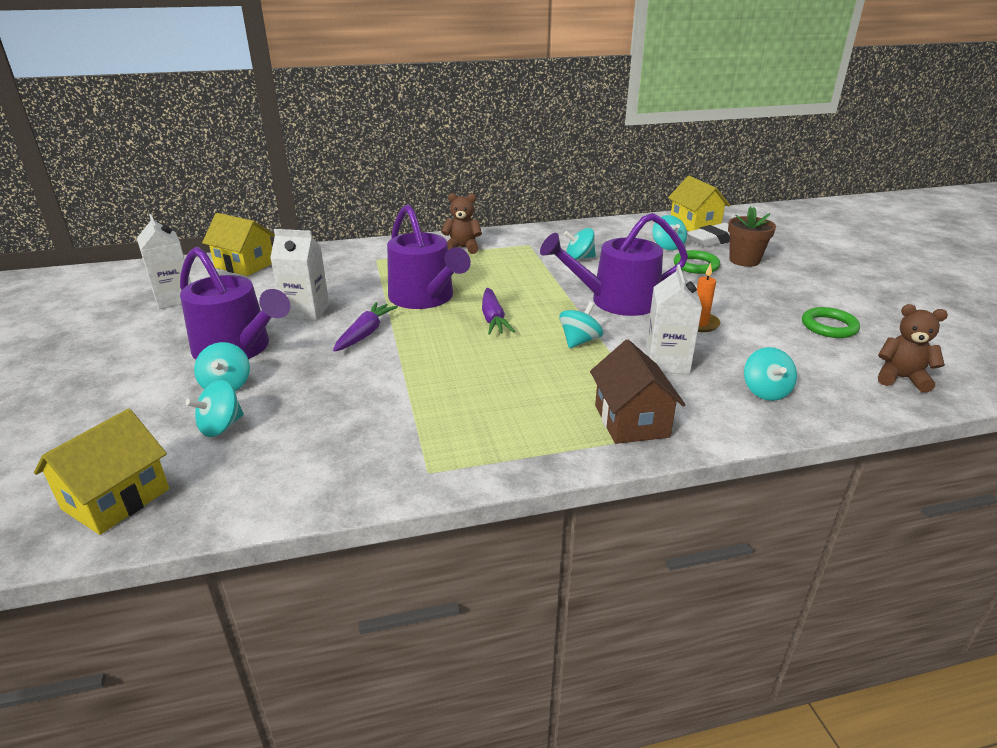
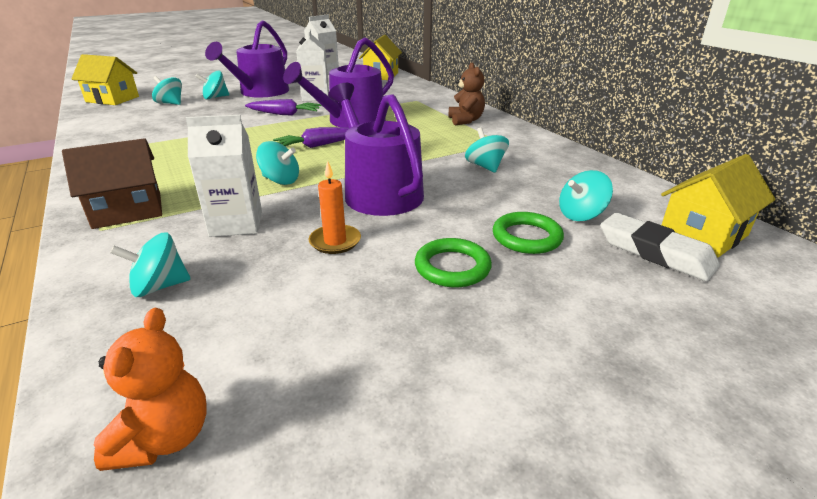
camera: 75 degrees right, 0 degrees up
(744, 260) = (588, 280): brown flower pot -> none
(829, 326) = (357, 362): green ring -> green ring (452, 267)
(901, 378) = (165, 438): brown teddy bear -> orange teddy bear

